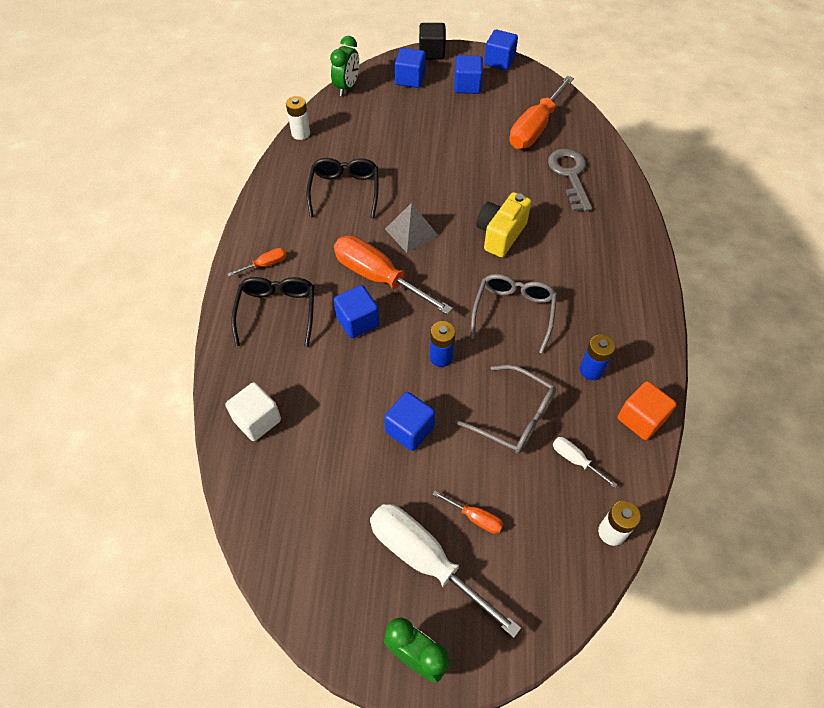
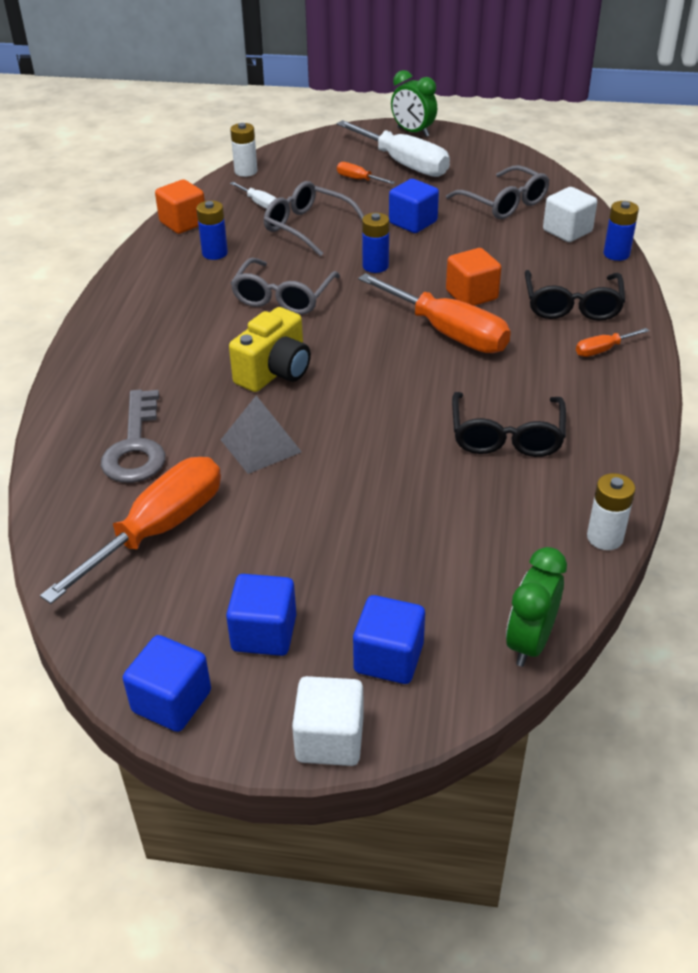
camera: 175 degrees left, 15 degrees down
(220, 384) = (616, 254): none -> blue battery
(314, 472) = (503, 203): none -> grey glasses
(357, 321) = (471, 295): blue cube -> orange cube
(411, 232) = (402, 379): grey pyramid -> grey pyramid (260, 445)
(431, 52) = (329, 739): black cube -> white cube

